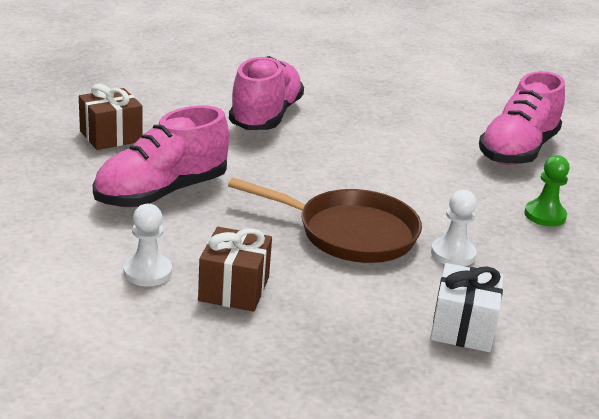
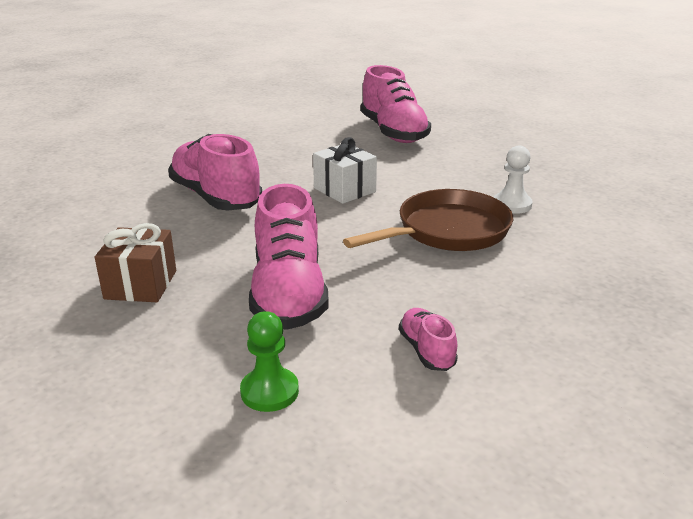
camera: 50 degrees left, 0 degrees up
(147, 272) = (426, 350): white pawn -> pink shoe
(234, 289) = (491, 313): brown gift -> none
(462, 327) = (612, 237): white gift -> white gift (344, 190)
(545, 215) = (488, 157): green pawn -> green pawn (269, 391)

